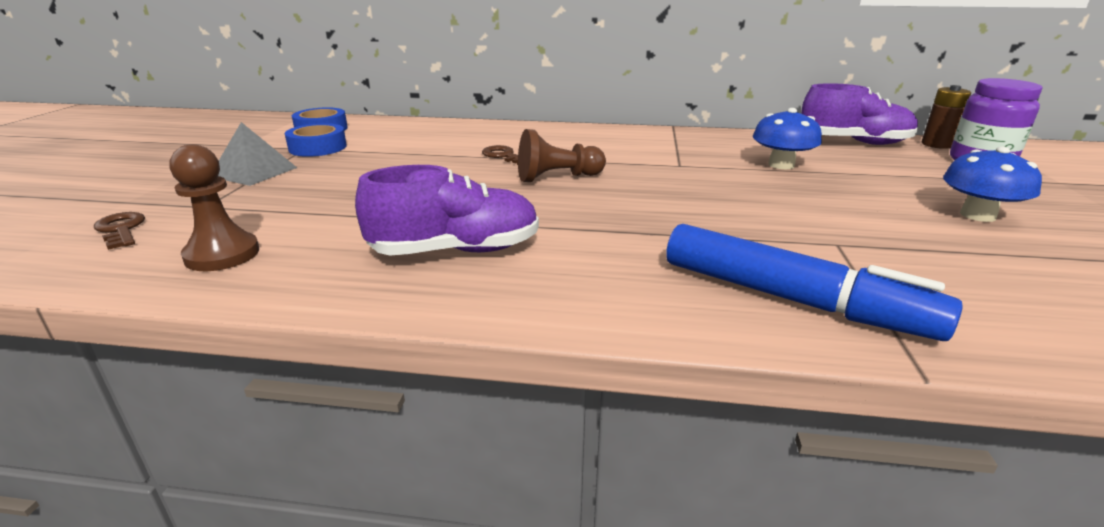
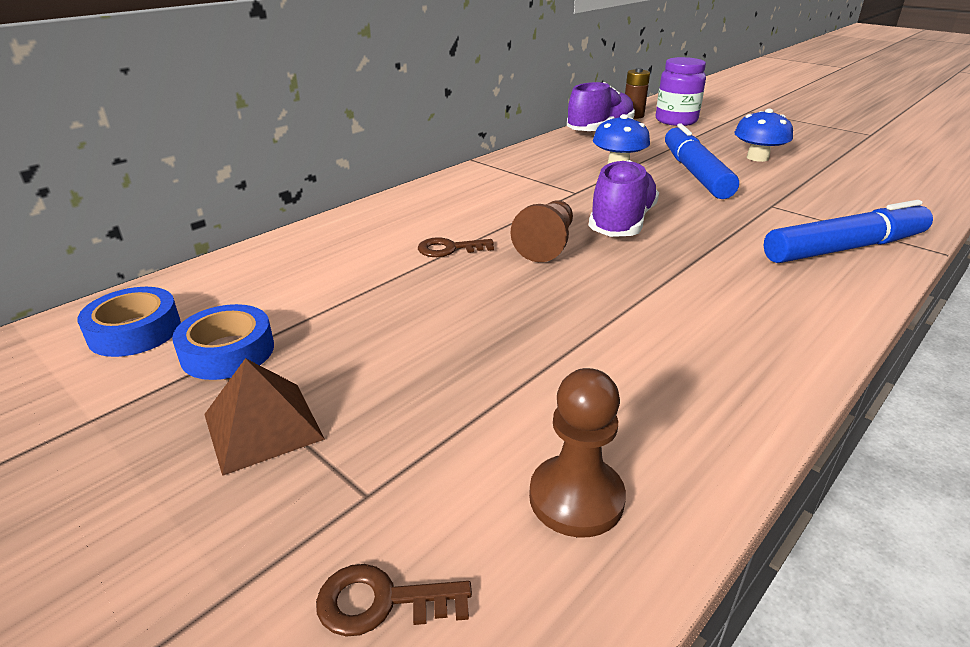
camera: 55 degrees left, 5 degrees up
(254, 172) = (262, 426): grey pyramid -> brown pyramid
(456, 251) = (682, 341): purple shoe -> purple shoe (621, 223)
(840, 195) = (695, 173): none -> blue marker

